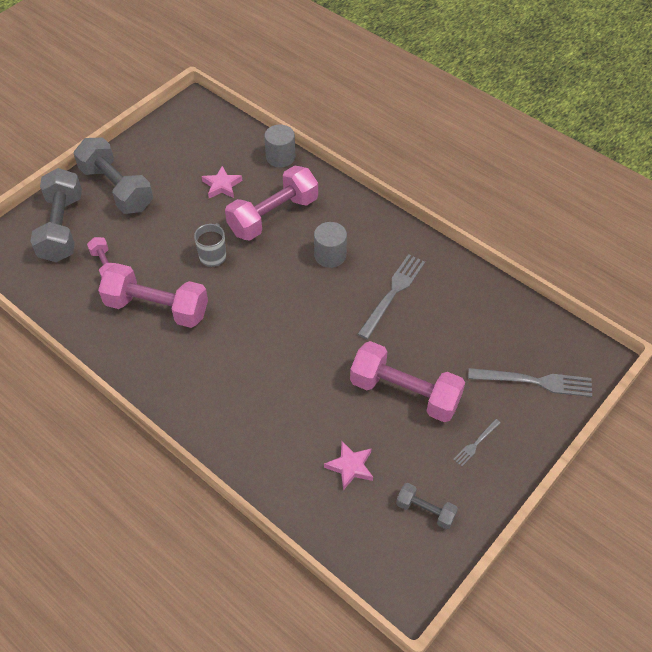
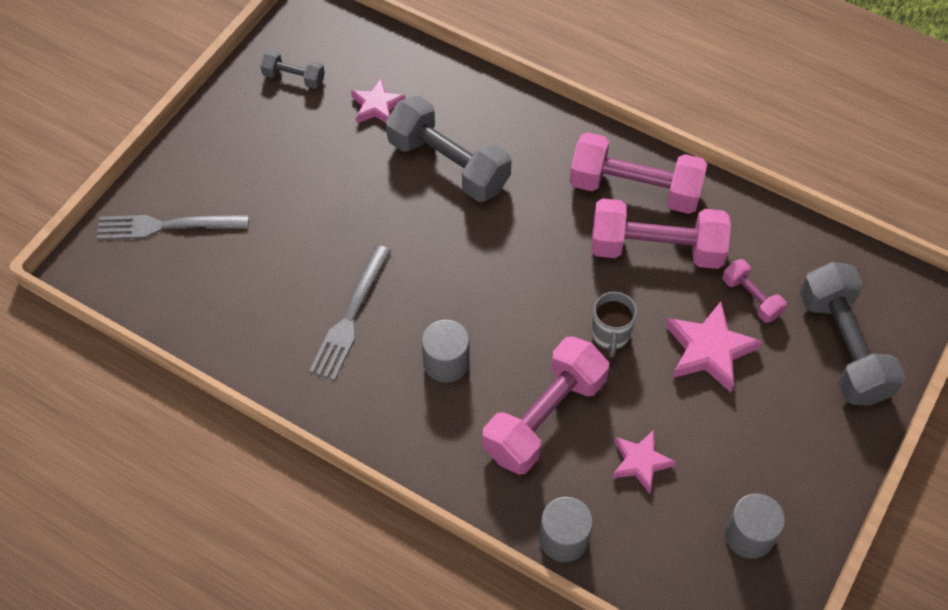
camera: 170 degrees right, 5 degrees up
(117, 189) = (799, 429): grey dumbbell -> grey dumbbell (448, 164)
(151, 238) = (709, 350): none -> pink star
(174, 145) = (749, 535): none -> grey cylinder
(405, 393) = (324, 190): pink dumbbell -> pink dumbbell (634, 189)
(476, 444) = (240, 147): grey fork -> none

